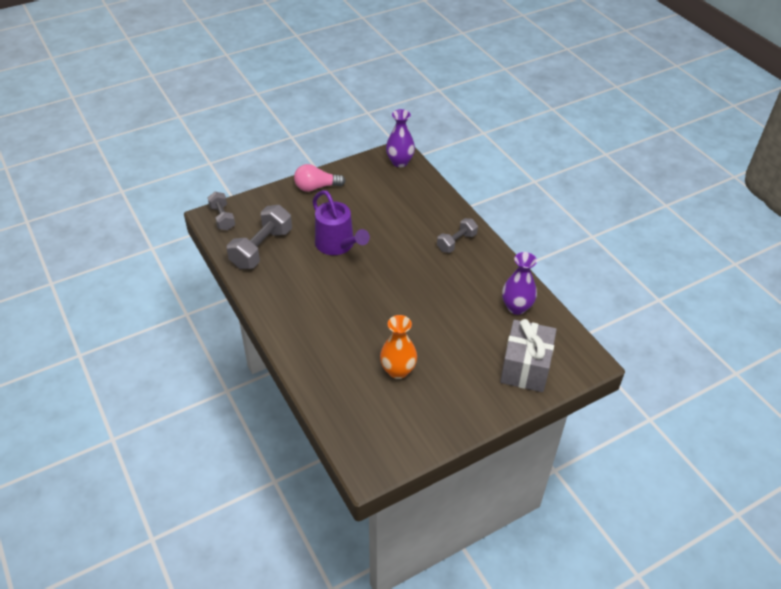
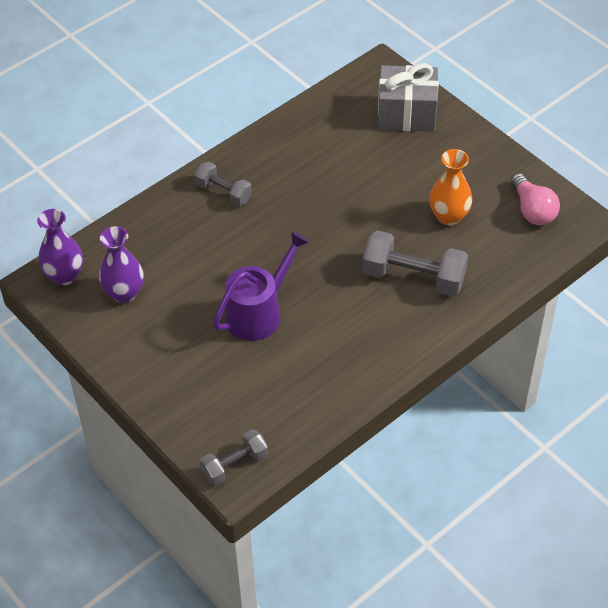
camera: 100 degrees left, 5 degrees up
(261, 248) = (287, 397): grey dumbbell -> grey dumbbell (413, 277)
(316, 187) = (141, 364): pink light bulb -> pink light bulb (532, 210)
(516, 307) = (320, 128): purple vase -> purple vase (124, 293)

